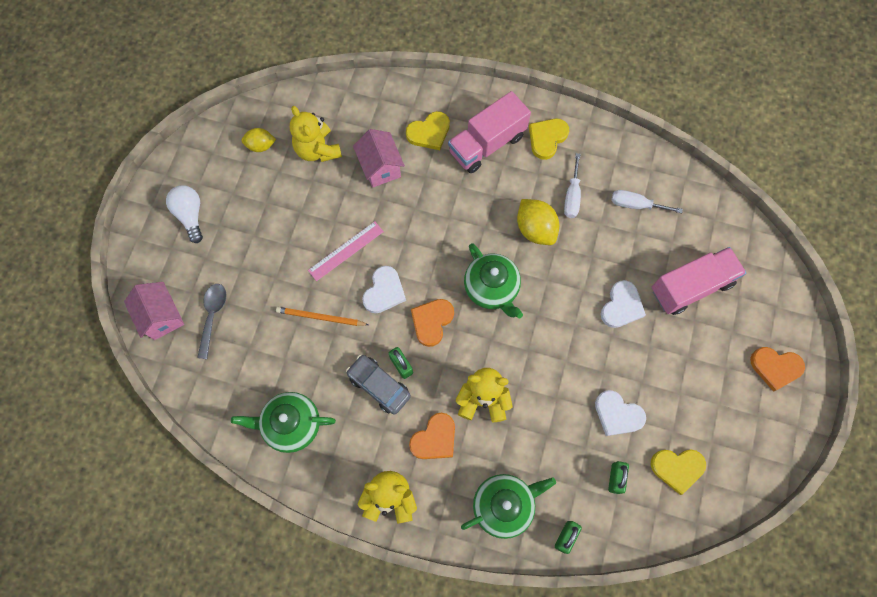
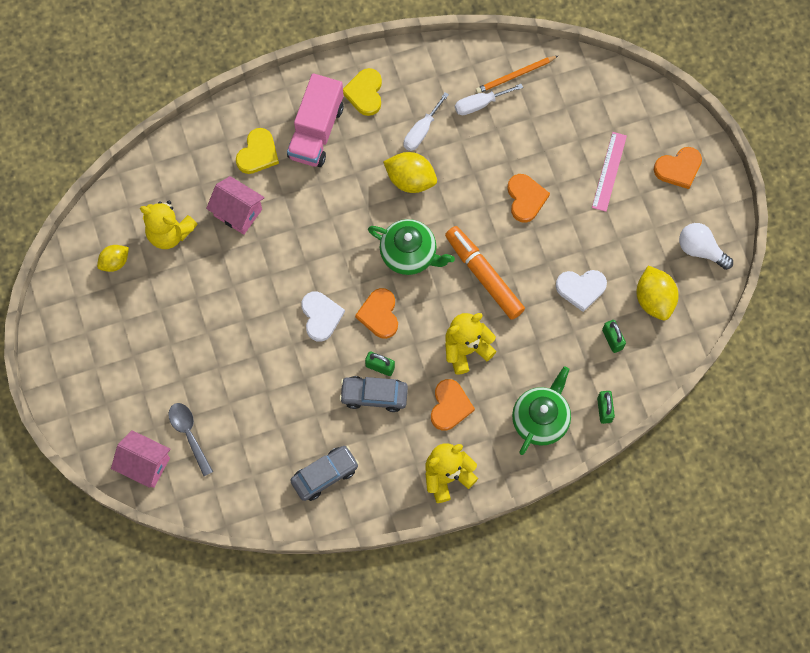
camera: 35 degrees left, 0 degrees up
(190, 215) = (100, 364): white light bulb -> white light bulb (700, 250)
(291, 424) = (325, 475): green teapot -> grey car
(320, 317) = (283, 373): orange pencil -> orange pencil (515, 75)
(346, 251) = (262, 304): pink ruler -> pink ruler (609, 171)
(541, 347) = (484, 275): none -> orange marker
(572, 196) = (421, 131): white screwdriver -> white screwdriver turned 60 degrees clockwise
(621, 306) = (525, 198): white heart -> orange heart
(677, 468) = (654, 299): yellow heart -> yellow lemon
(691, 287) = (570, 145): pink truck -> none

